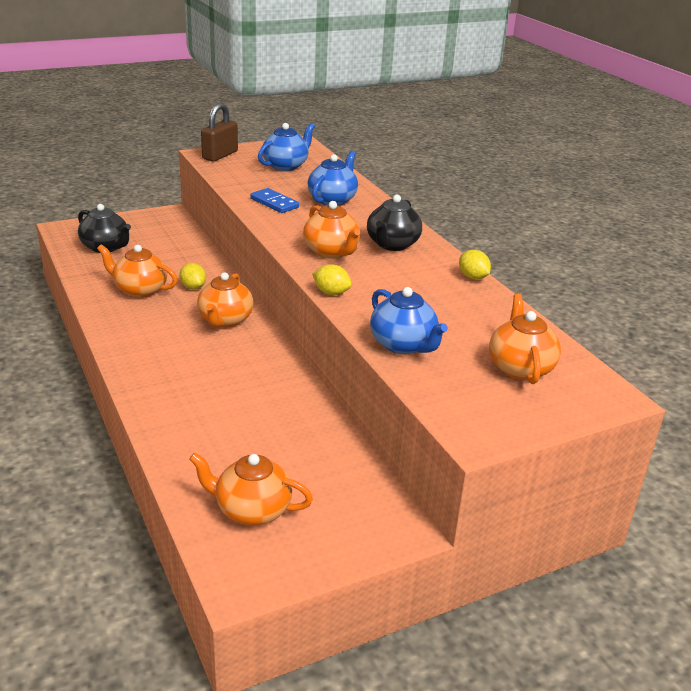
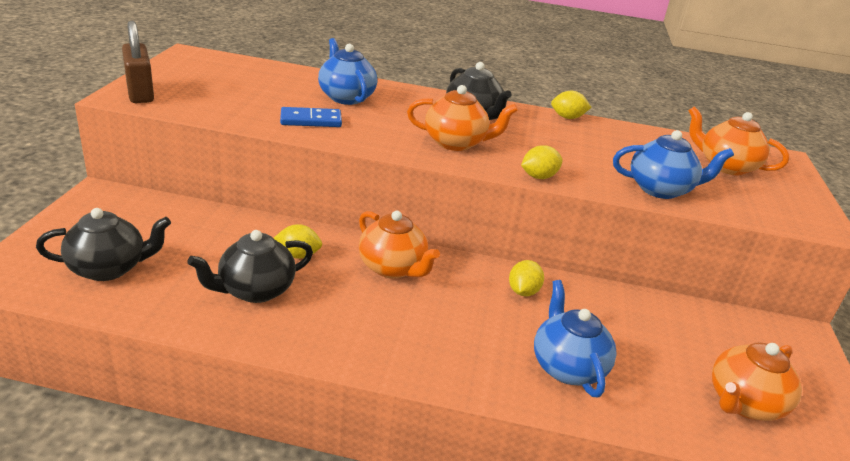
camera: 55 degrees left, 0 degrees up
(140, 290) = (255, 290): orange teapot -> black teapot
(268, 375) = (523, 291): none -> yellow lemon
(286, 166) = (231, 80): blue teapot -> blue teapot (567, 367)

